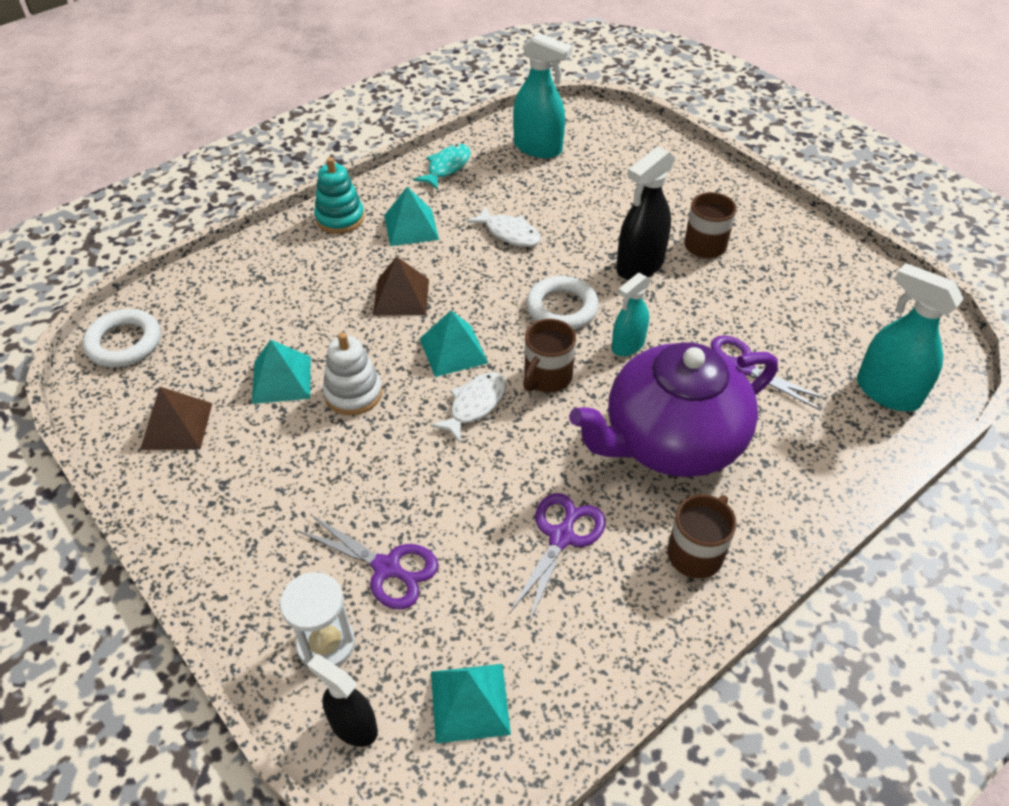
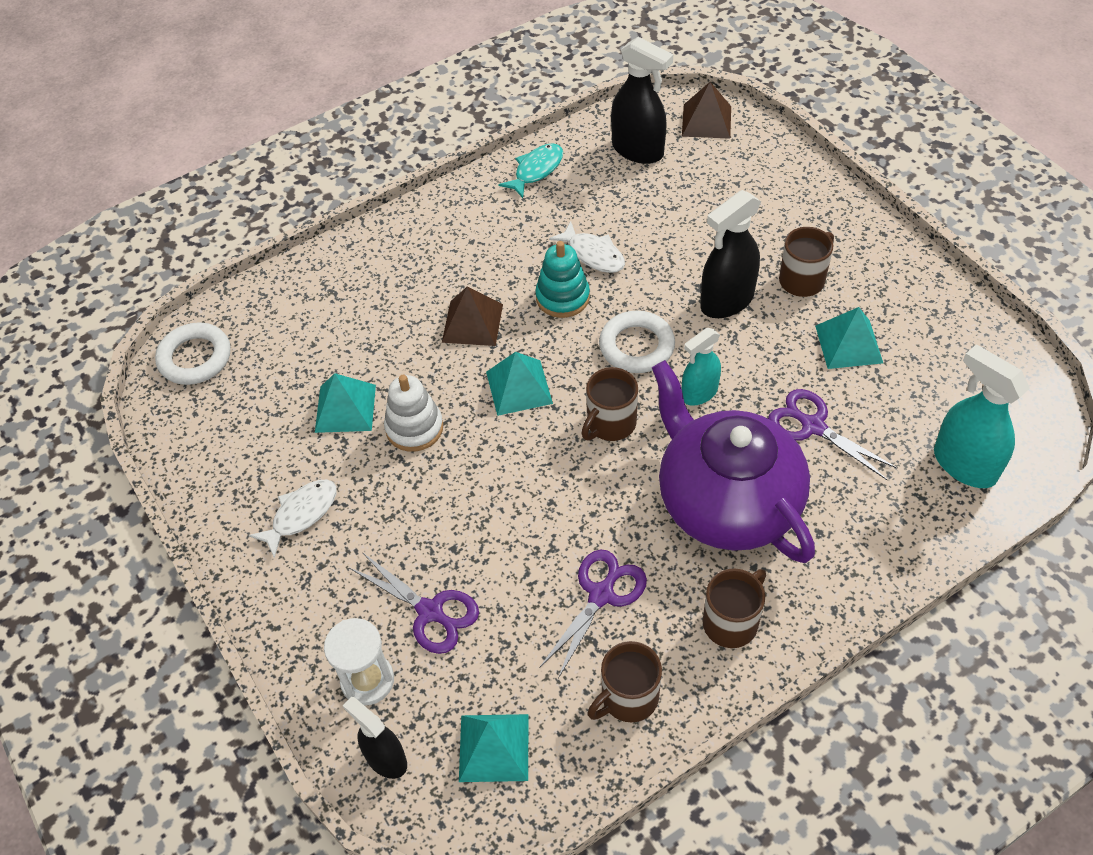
camera: 10 degrees right, 5 degrees up
(177, 426) = (242, 451): brown pyramid -> brown pyramid (706, 121)
(340, 218) = (418, 227): turquoise stacking toy -> turquoise stacking toy (562, 297)
(411, 227) = (491, 241): turquoise pyramid -> turquoise pyramid (848, 344)
(474, 405) = (533, 449): white fish -> white fish (301, 514)
(538, 148) = (638, 150): turquoise spray bottle -> black spray bottle
(604, 637) = (628, 698): none -> brown mug
(671, 440) = (726, 502): purple teapot -> purple teapot turned 75 degrees clockwise

